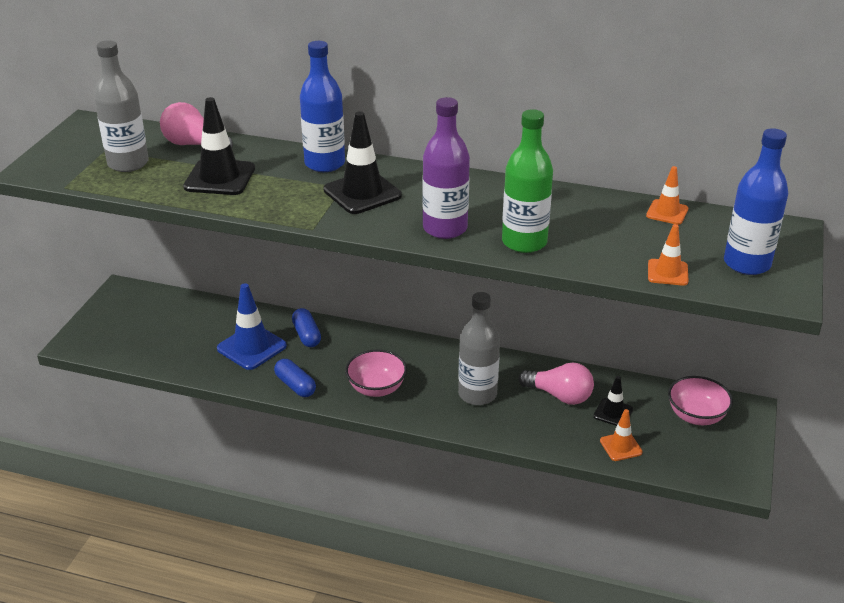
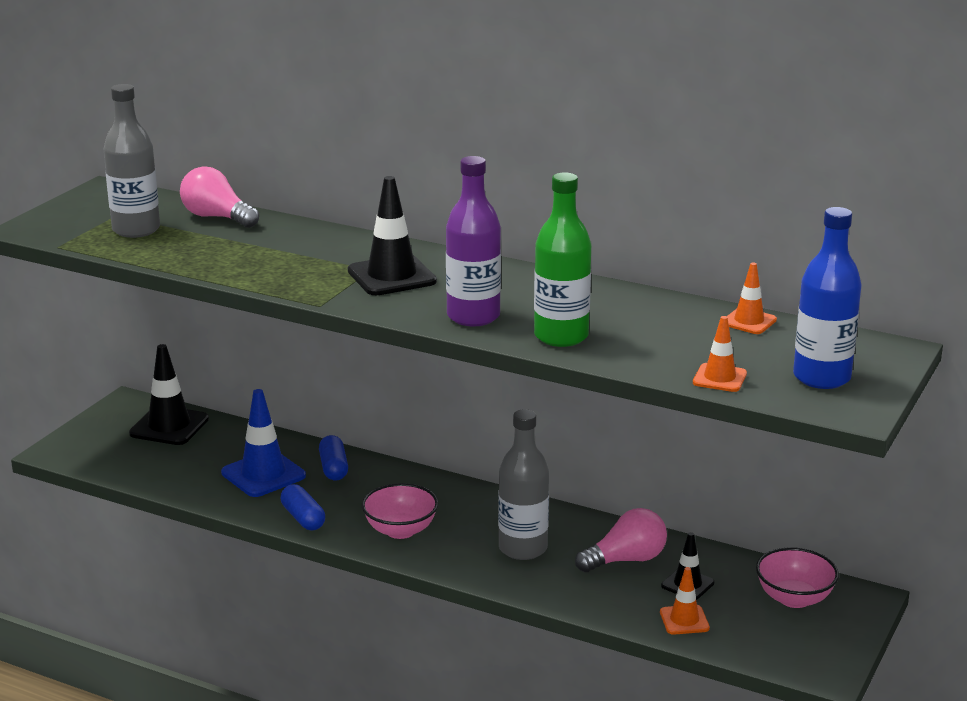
camera: 10 degrees right, 10 degrees down
(219, 178) = (234, 250): black traffic cone -> black traffic cone (169, 426)
(324, 164) = (360, 245): blue bottle -> none
(559, 395) = (626, 560): pink light bulb -> pink light bulb turned 60 degrees counterclockwise

